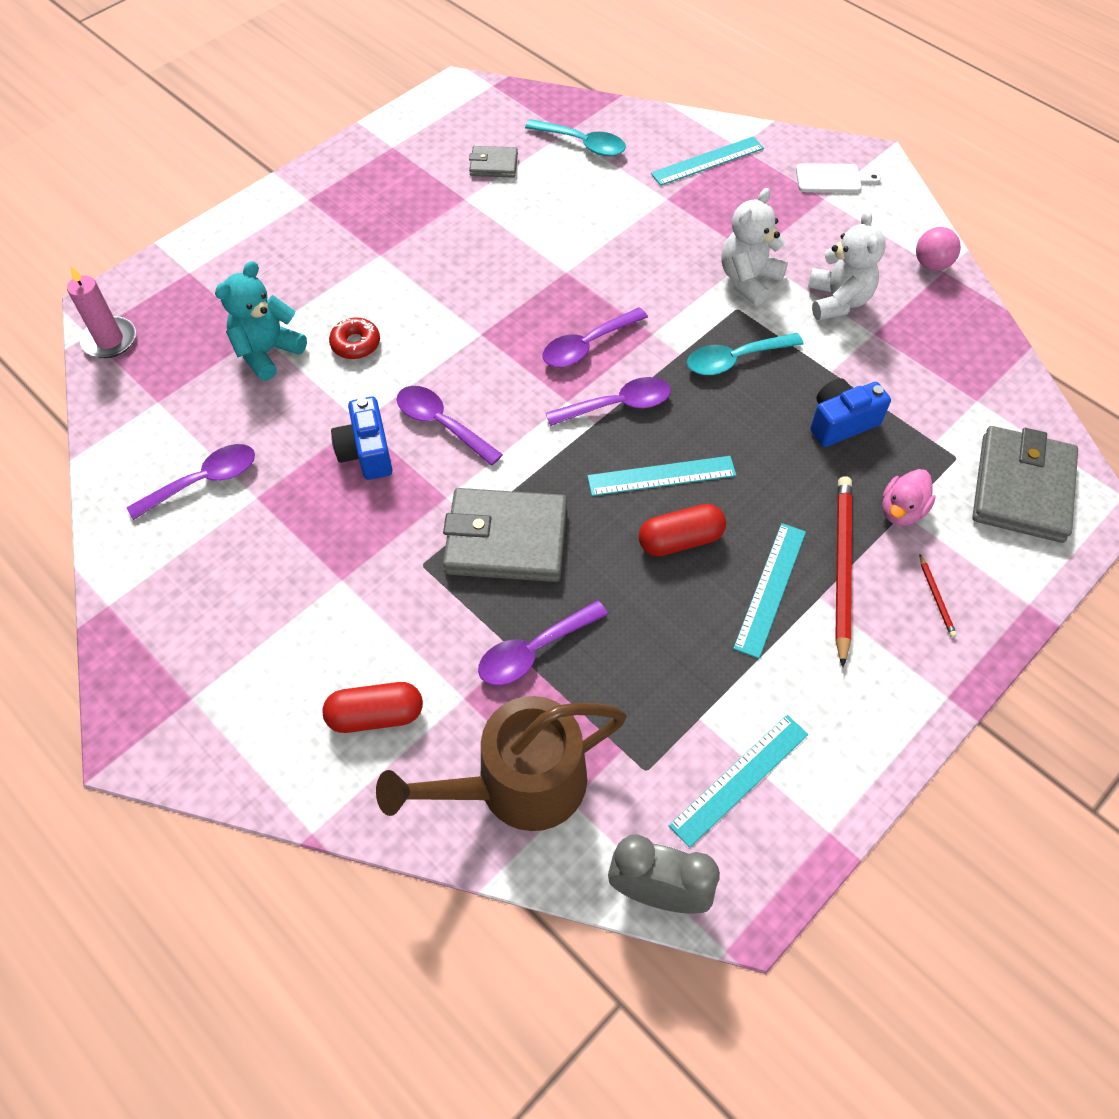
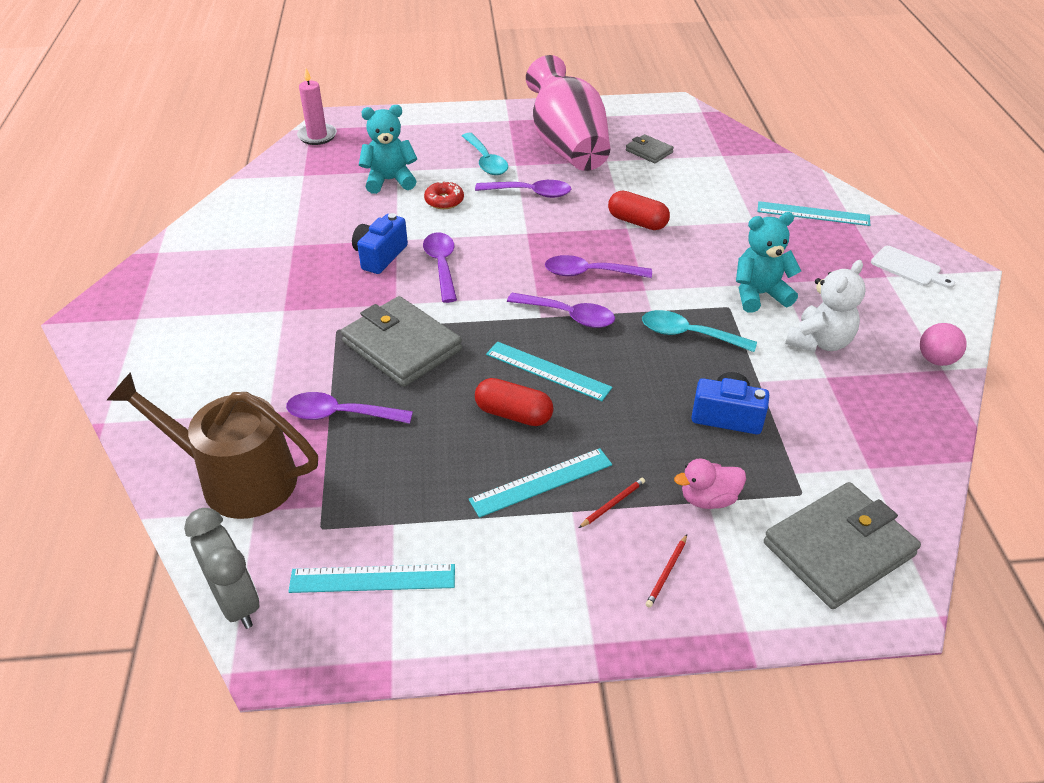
camera: 40 degrees right, 15 degrees down
(204, 481) = (277, 223): purple spoon -> purple spoon (530, 193)
(376, 715) = (211, 388): red capsule -> red capsule (637, 222)
(407, 202) = (567, 146): none -> pink vase
(583, 144) = (727, 166): turquoise spoon -> turquoise spoon (486, 161)
(748, 280) = (759, 295): white teddy bear -> turquoise teddy bear
(841, 567) = (613, 503): red pencil -> red pencil, size x0.43

